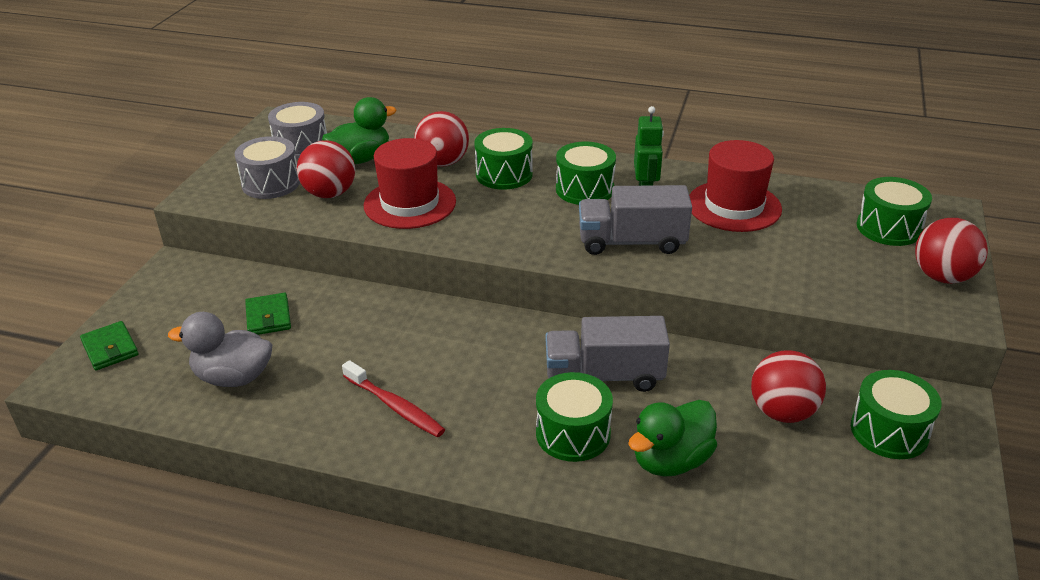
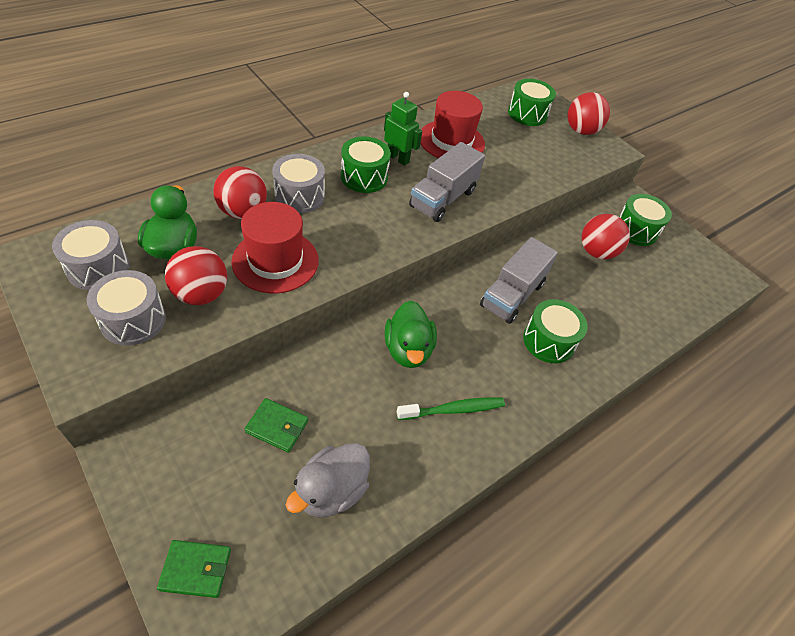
camera: 60 degrees left, 15 degrees up
(395, 406) = (453, 410): red toothbrush -> green toothbrush
(504, 174) = (299, 196): green drum -> grey drum
(671, 460) = (600, 317): green duck -> green duck (408, 350)

